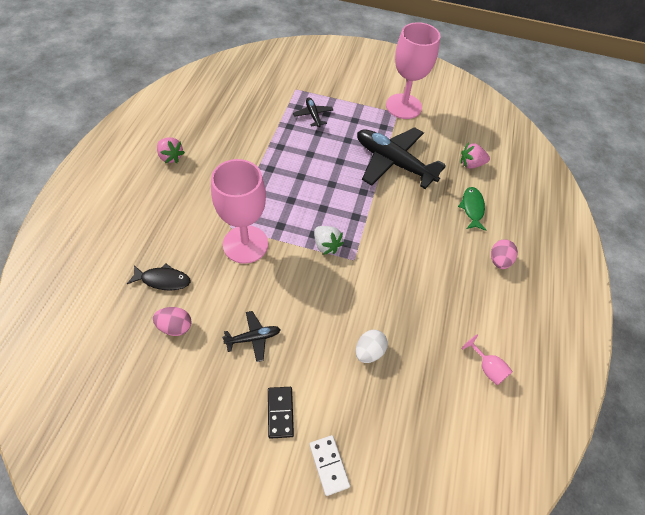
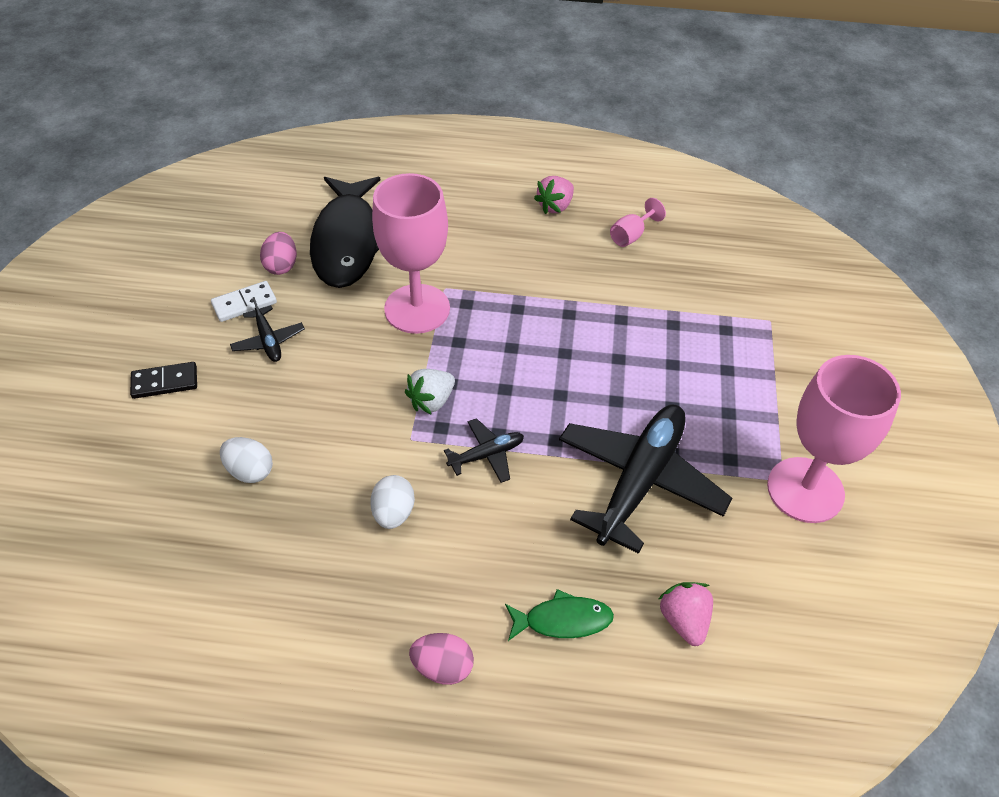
camera: 85 degrees right, 5 degrees down
(163, 280) = (348, 242): black fish -> black fish, size x2.06
(313, 115) = (713, 352): black plane -> black plane (486, 455)
(329, 465) = (92, 440): white domino -> white domino (244, 303)
(406, 273) = (393, 513): none -> white egg
(487, 368) = (222, 638): pink goblet -> pink goblet (631, 235)

